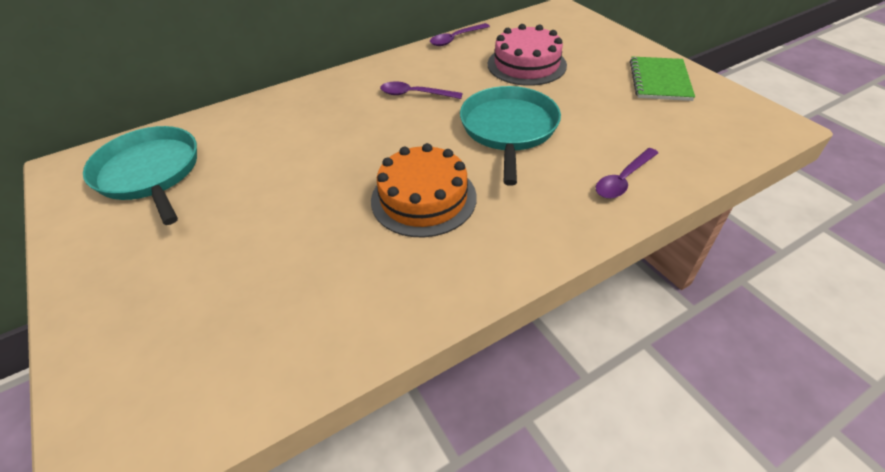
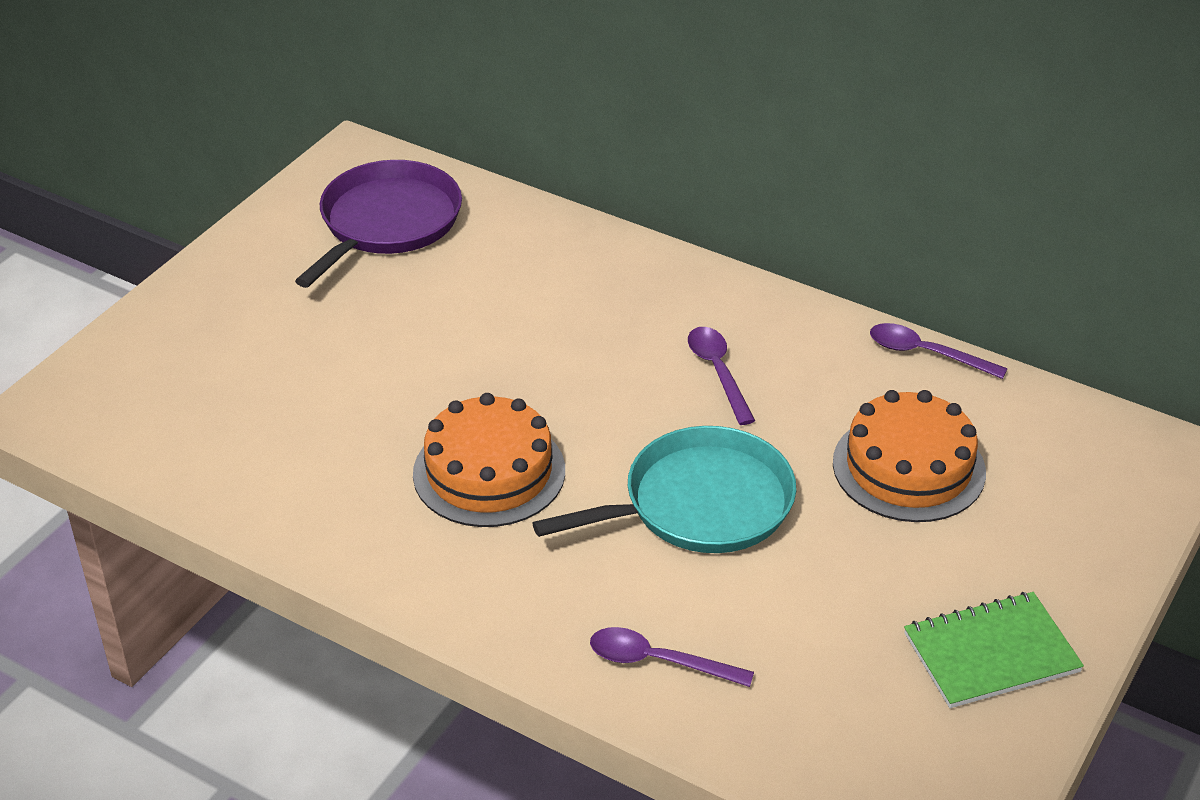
camera: 60 degrees right, 5 degrees down
(150, 173) = (387, 223): turquoise pan -> purple pan
(526, 64) = (908, 467): pink cake -> orange cake

